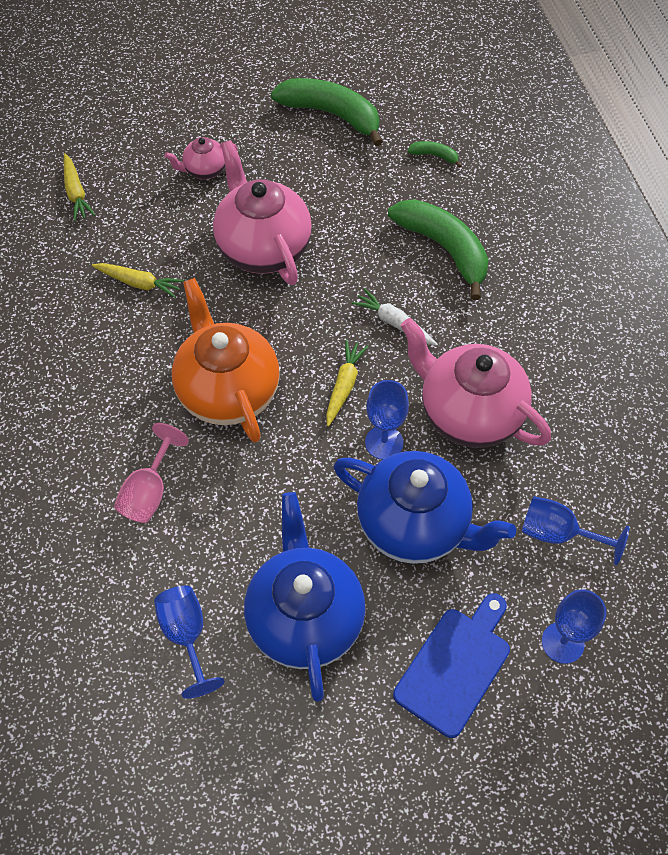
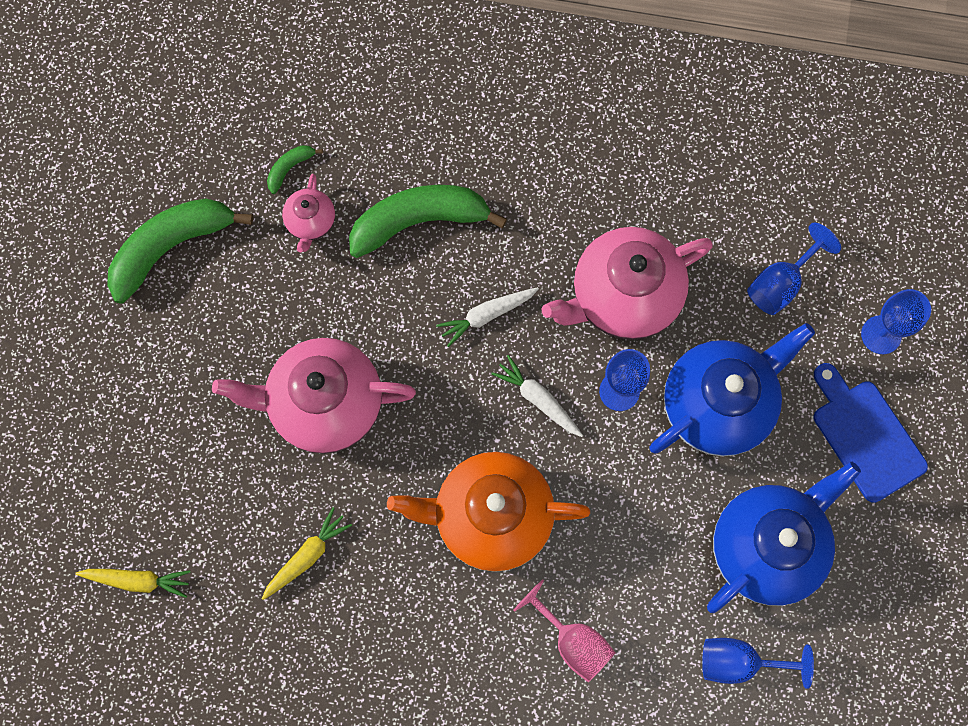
camera: 65 degrees left, 15 degrees up
(204, 170) = (180, 422): pink teapot -> pink teapot (311, 222)
(305, 617) = (767, 546): blue teapot -> blue teapot turned 120 degrees clockwise
(344, 385) = (538, 399): yellow carrot -> white carrot

